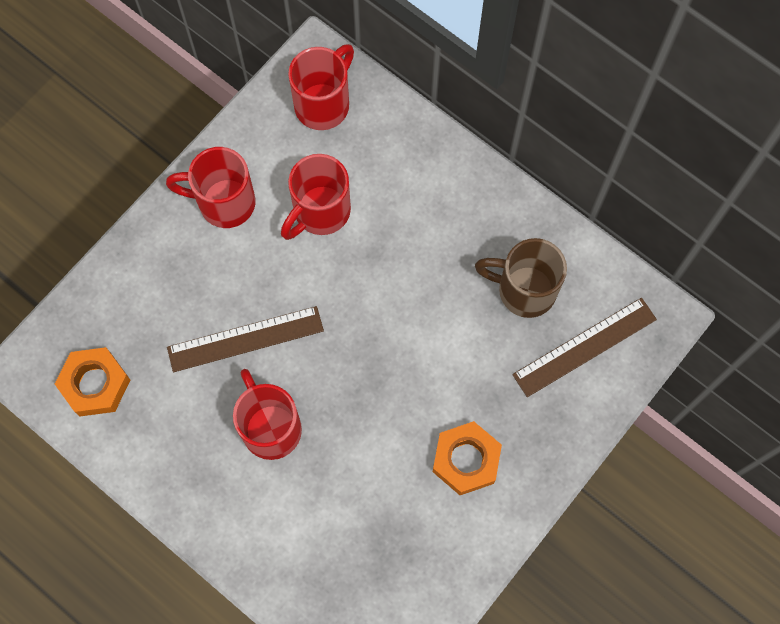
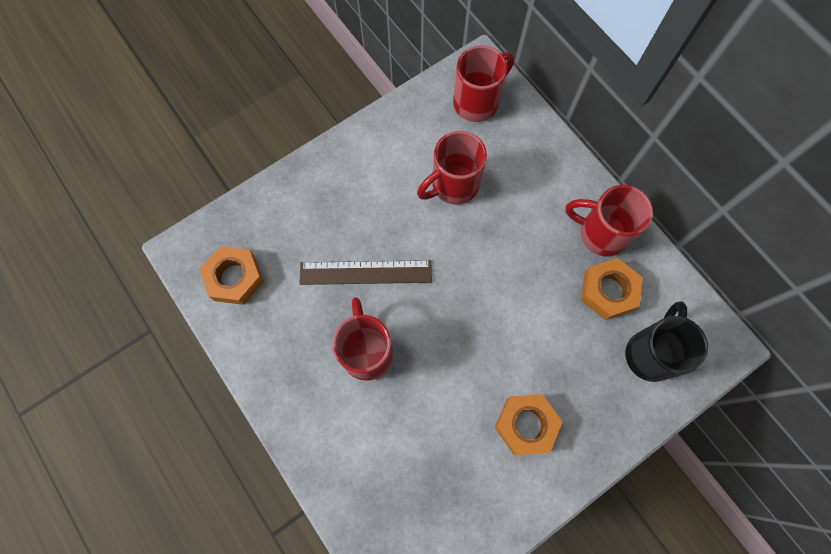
camera: 15 degrees right, 0 degrees up
(224, 202) = (378, 159): red mug -> red mug (600, 233)
(524, 290) = (608, 291): brown mug -> orange nut
(584, 347) = (651, 353): brown ruler -> black mug

